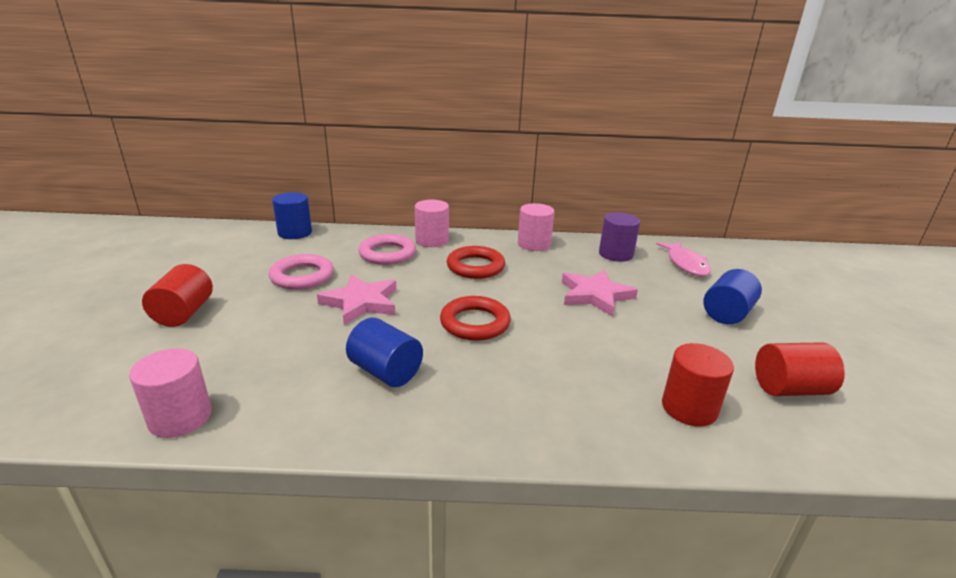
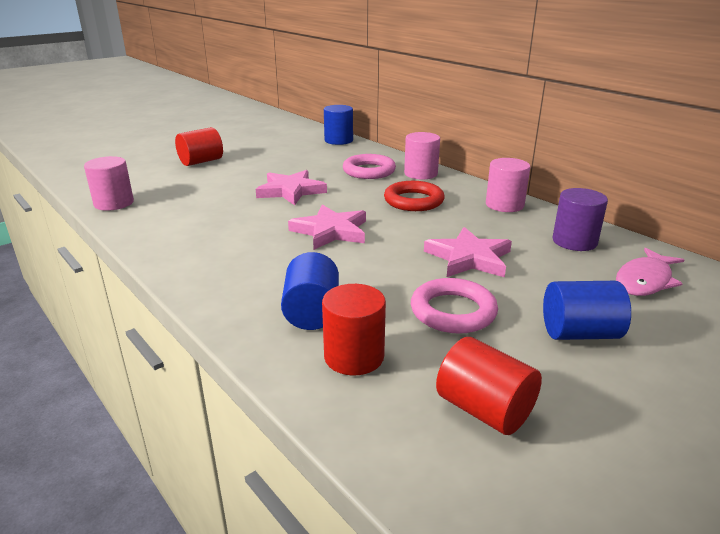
camera: 50 degrees right, 0 degrees up
(302, 276) = (290, 165): pink ring -> pink ring (453, 311)
(385, 372) = (224, 229): blue cylinder -> blue cylinder (312, 312)
(475, 323) = (330, 231): red ring -> pink star

